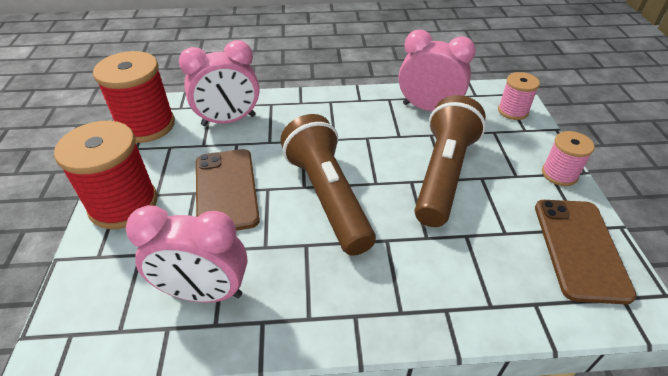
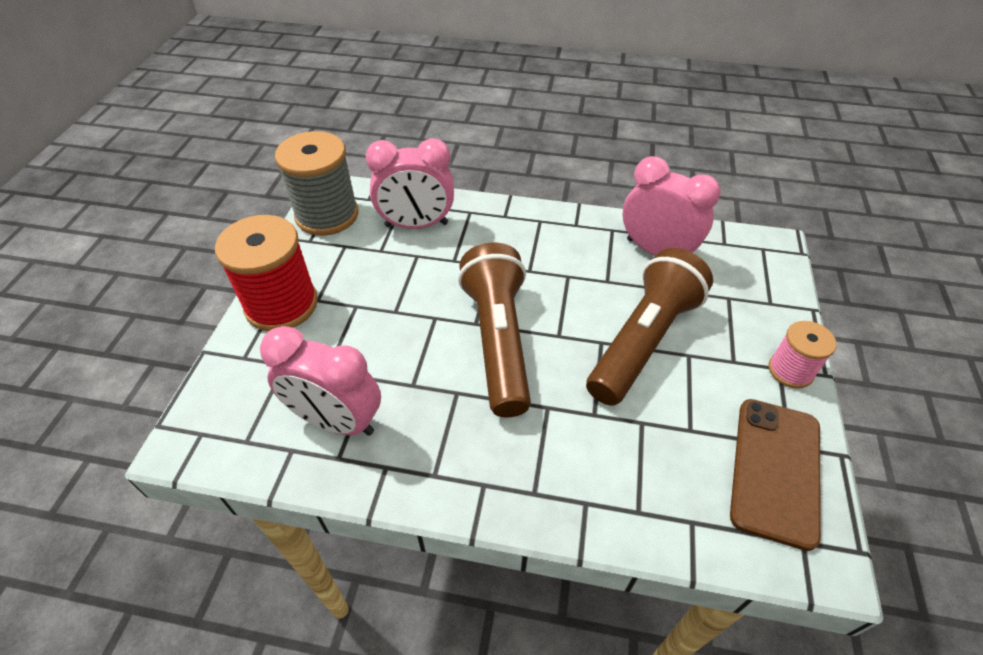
camera: 15 degrees right, 5 degrees up
(146, 125) = (327, 215): red spool -> grey spool
(226, 190) = (390, 310): brown phone -> none
(513, 111) = (764, 274): pink spool -> none

